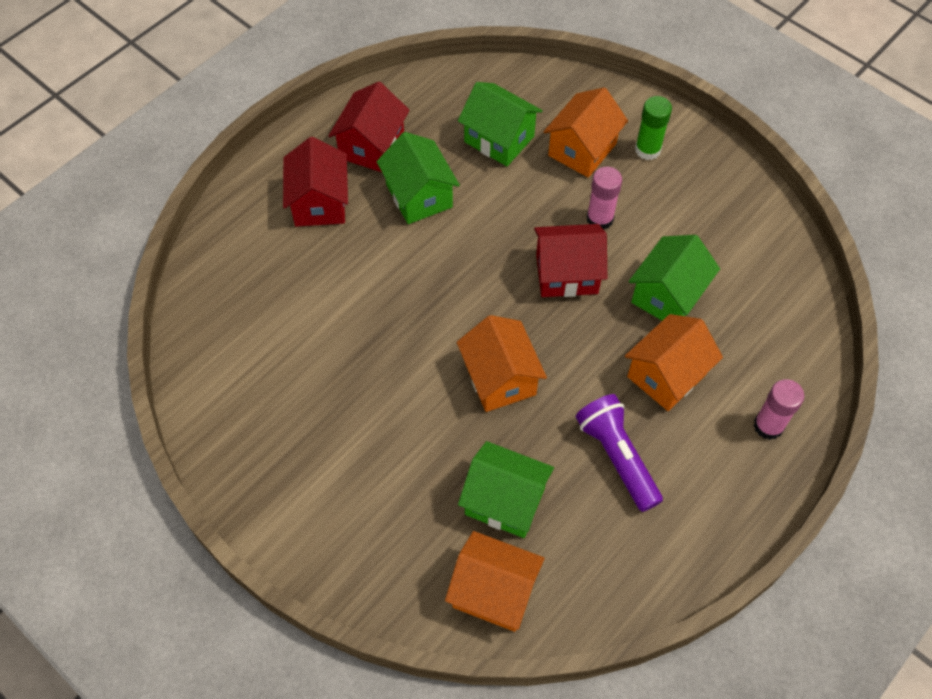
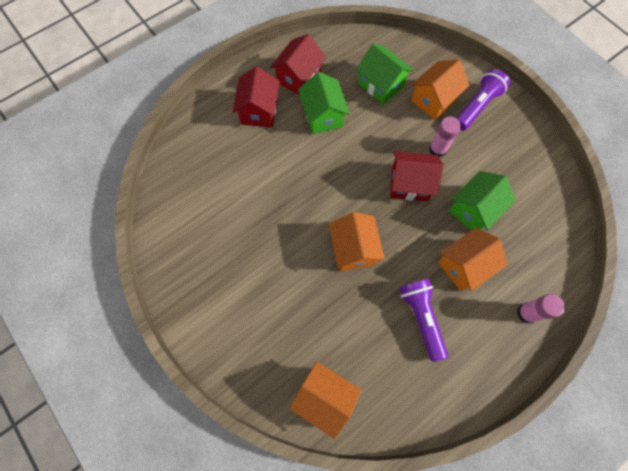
camera: 10 degrees right, 10 degrees up
(505, 501) = (342, 335): green house -> none
(647, 149) = (477, 106): green glue stick -> purple flashlight

